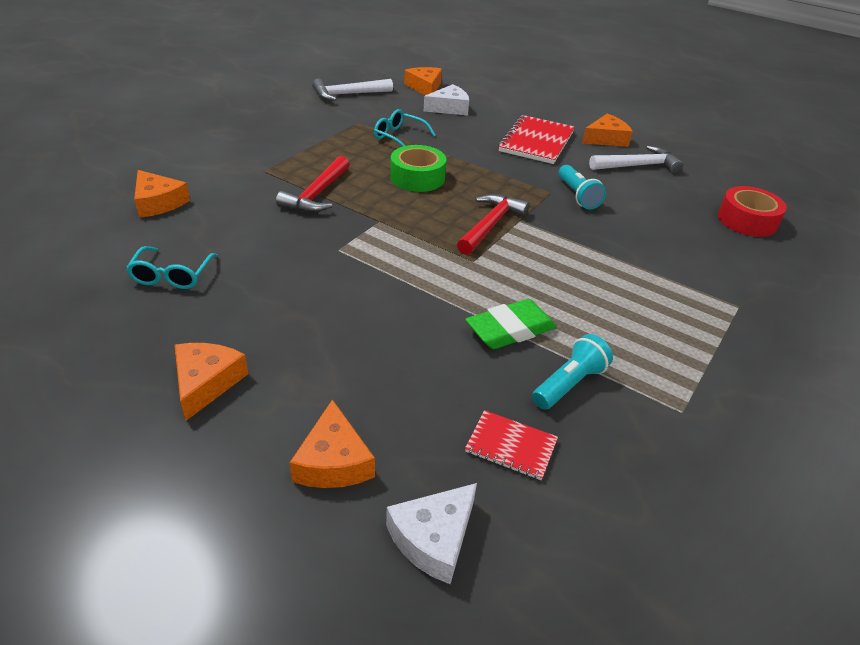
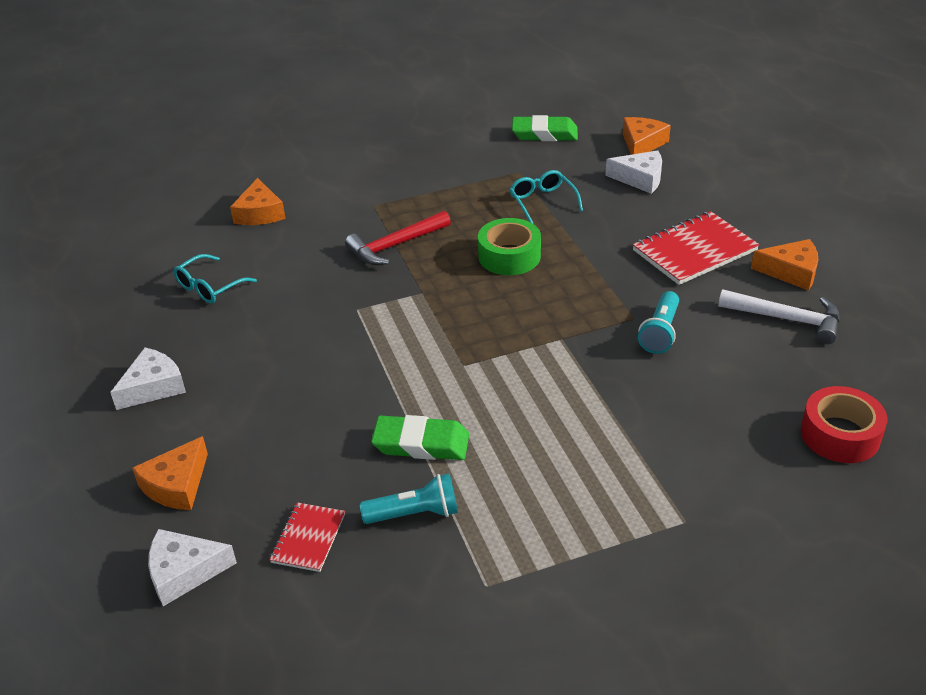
camera: 40 degrees right, 0 degrees up
(206, 382) = (153, 387): orange cheese -> white cheese
(348, 94) = (544, 134): white hammer -> green eraser
(490, 225) = (523, 333): red hammer -> none
(511, 446) = (308, 538): red notebook -> red notebook turned 45 degrees clockwise

